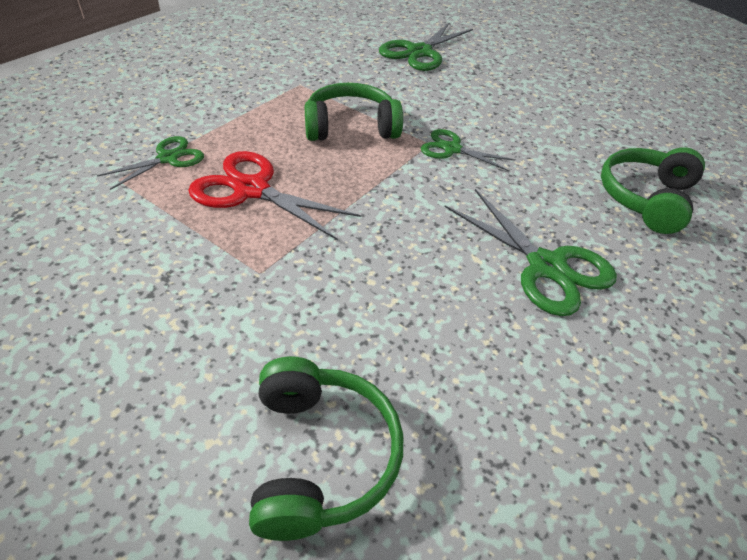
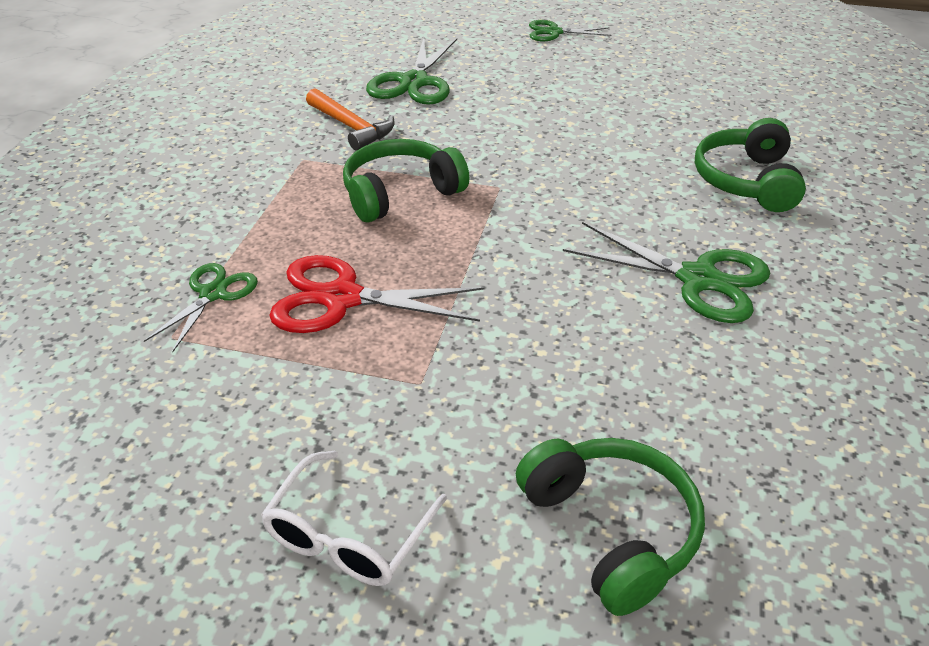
camera: 20 degrees left, 5 degrees down
(118, 371) = (348, 535): none -> white glasses
(350, 71) = (351, 127): none -> orange hammer
(452, 149) = (527, 186): green scissors -> green scissors (554, 32)

